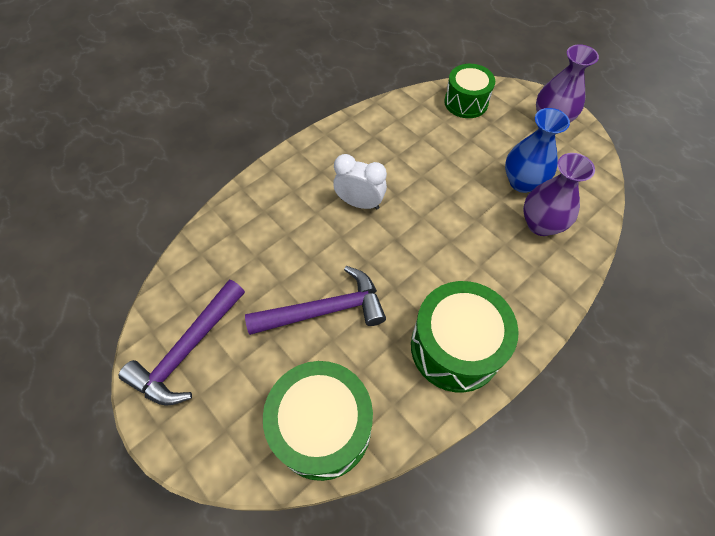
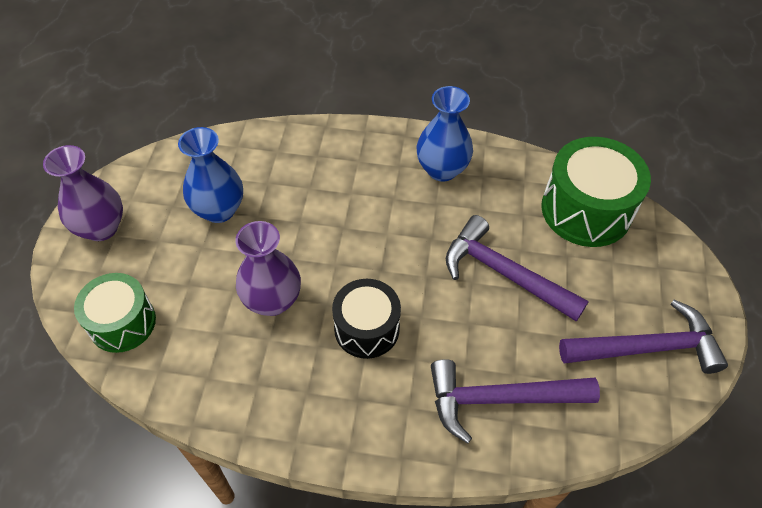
camera: 130 degrees left, 5 degrees down
(250, 236) = (500, 399): none -> purple hammer
(359, 203) = (367, 328): white clock -> black drum
(455, 347) = (442, 169): green drum -> blue vase
(541, 224) = (264, 173): purple vase -> purple vase (272, 300)

